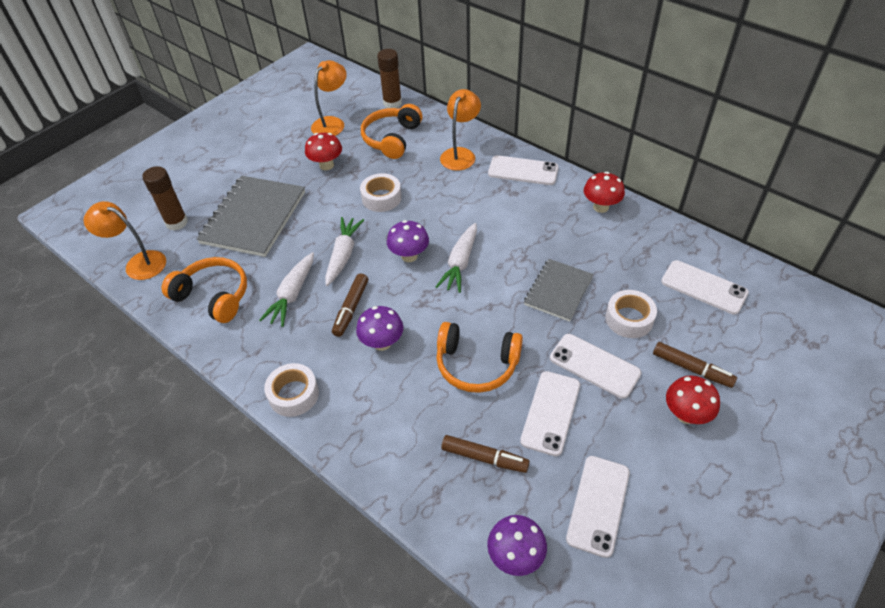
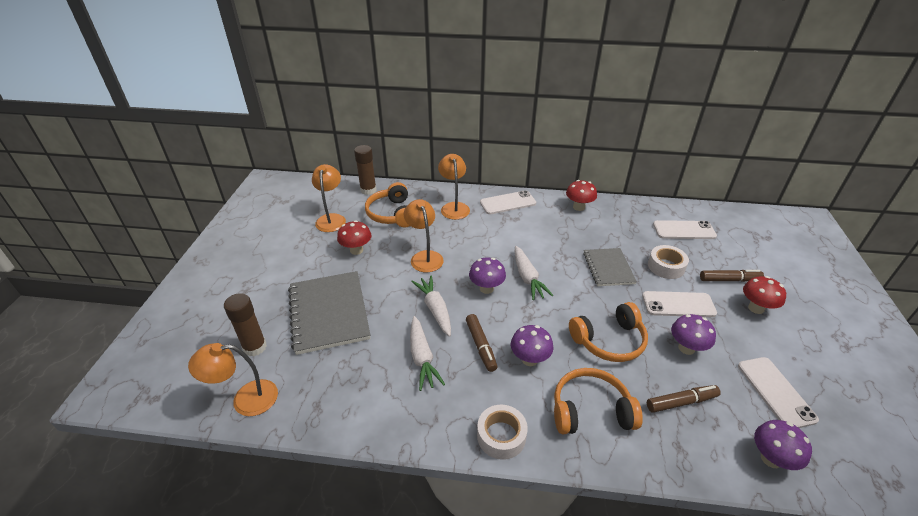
camera: 35 degrees left, 10 degrees down
(214, 296) = (351, 392): orange headphones -> orange headphones (590, 410)
(381, 198) = (424, 257): white tape -> orange lamp
(550, 412) = (686, 348): white phone -> purple mushroom

